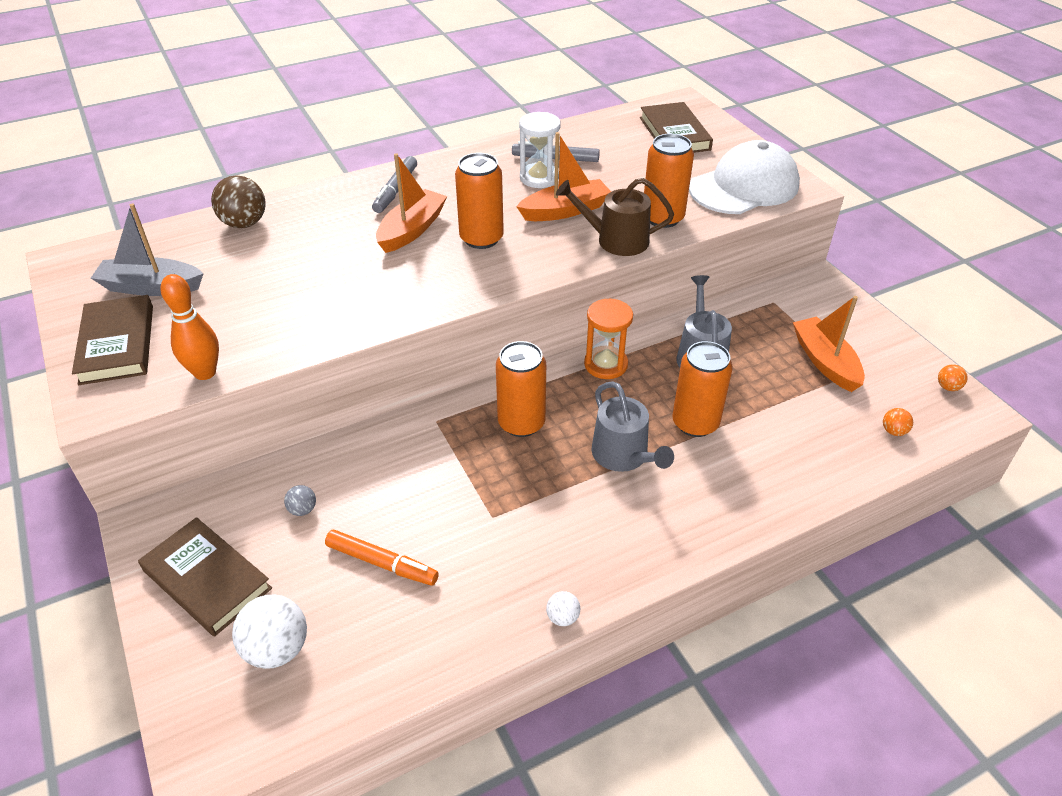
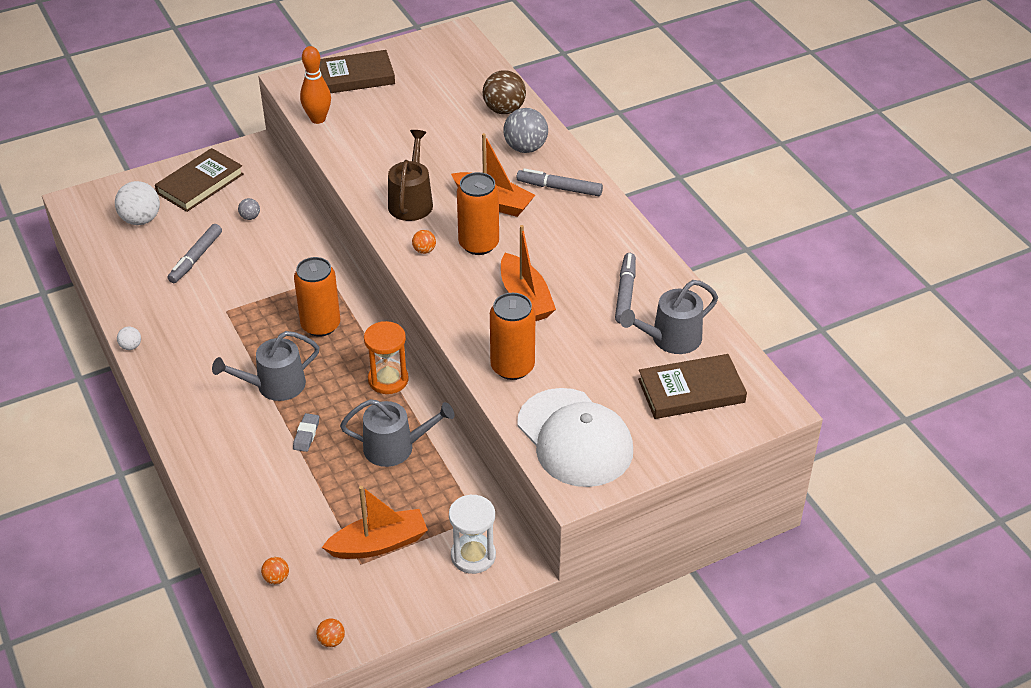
camera: 90 degrees right, 0 degrees up
(151, 287) = (419, 79): grey boat -> none
(321, 210) = (525, 148): none -> grey ball
(382, 563) = (196, 258): orange marker -> grey marker
(489, 274) = (424, 250): none -> orange ball
(539, 178) = (586, 281): white hourglass -> white hourglass (473, 556)
(613, 140) = (671, 339): none -> grey watering can
(616, 240) = (473, 331): brown watering can -> brown watering can (411, 201)
(695, 423) = (306, 435): orange can -> grey eraser

